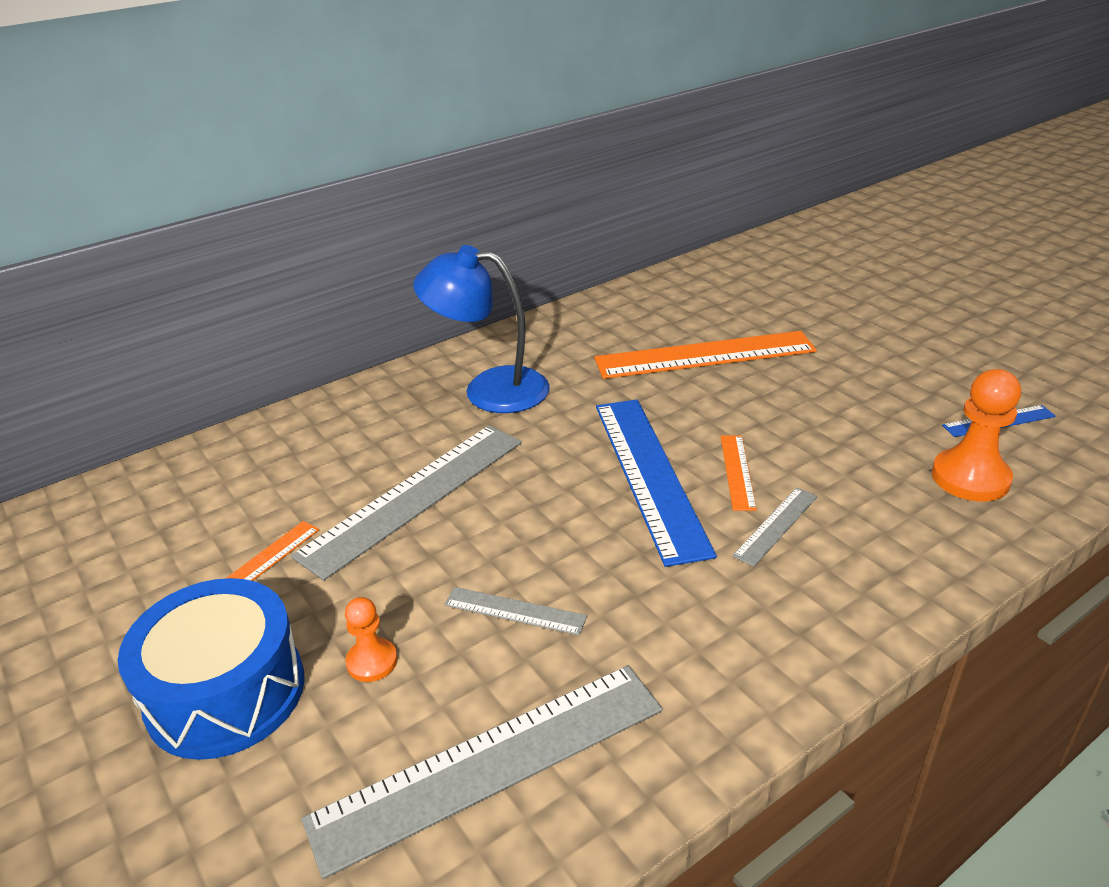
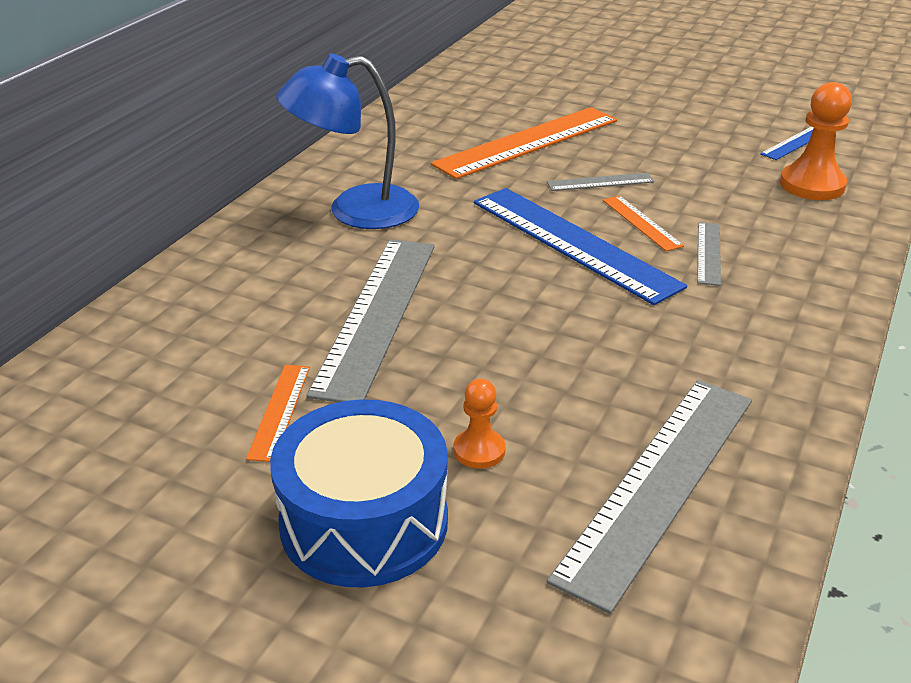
camera: 30 degrees left, 0 degrees up
(514, 611) = (565, 373): grey ruler -> grey ruler (600, 182)

